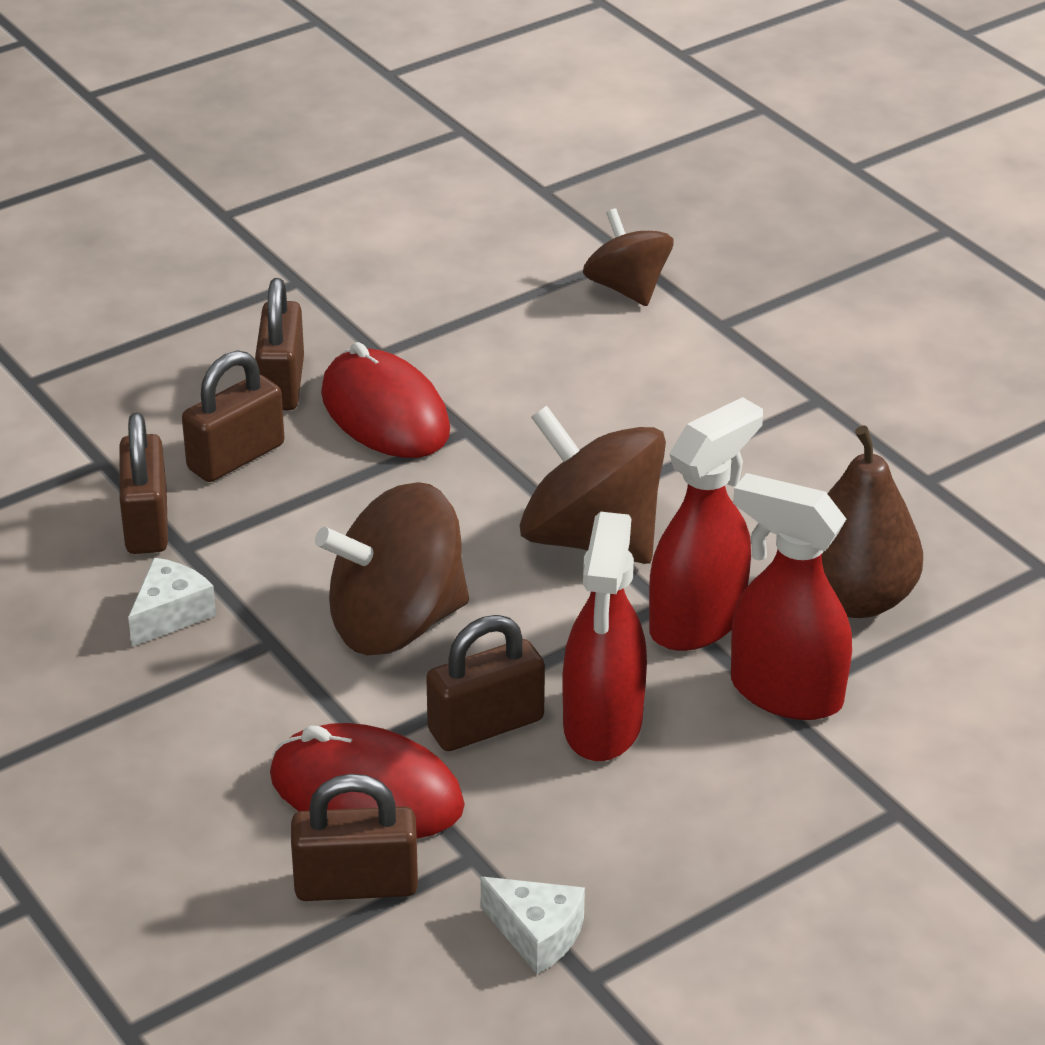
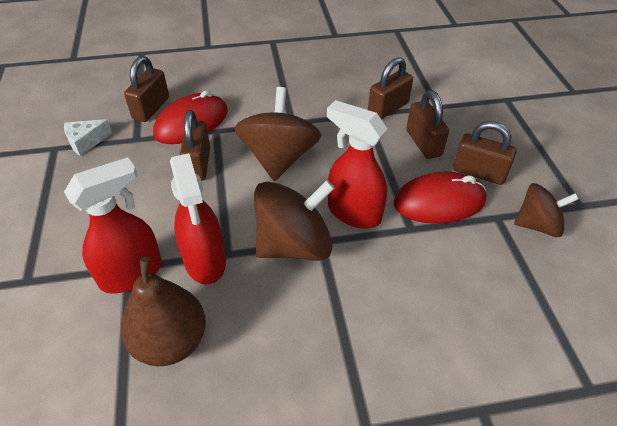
camera: 115 degrees right, 10 degrees up
(146, 523) = (388, 108): brown padlock -> brown padlock turned 60 degrees counterclockwise
(170, 614) = (326, 101): white cheese -> none
(602, 725) = (168, 199): red spray bottle -> red spray bottle (353, 212)
(627, 288) = (543, 369): brown spinning top -> brown spinning top (537, 225)

